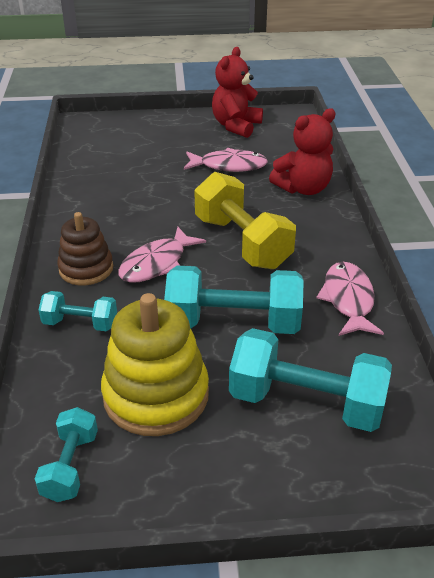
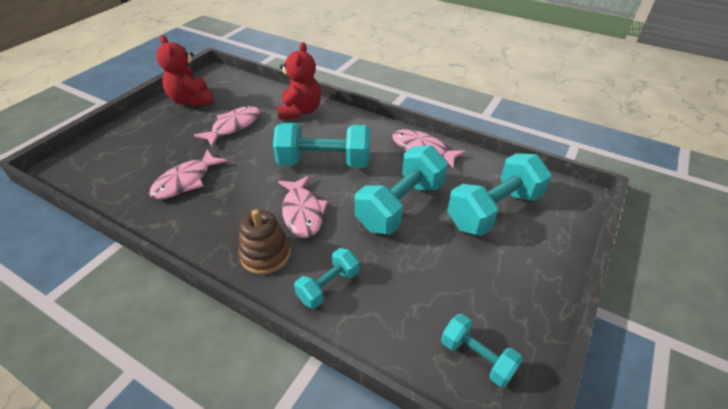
camera: 55 degrees left, 5 degrees up
(130, 182) = (186, 181): none -> pink fish
(156, 395) = (439, 276): yellow stacking toy -> none
(242, 242) = (324, 162): yellow dumbbell -> turquoise dumbbell

